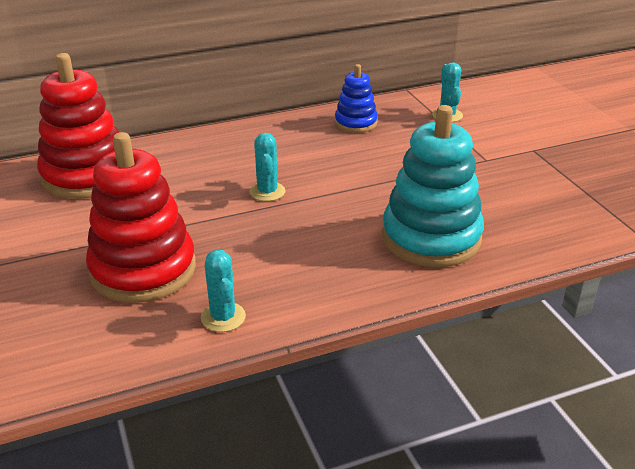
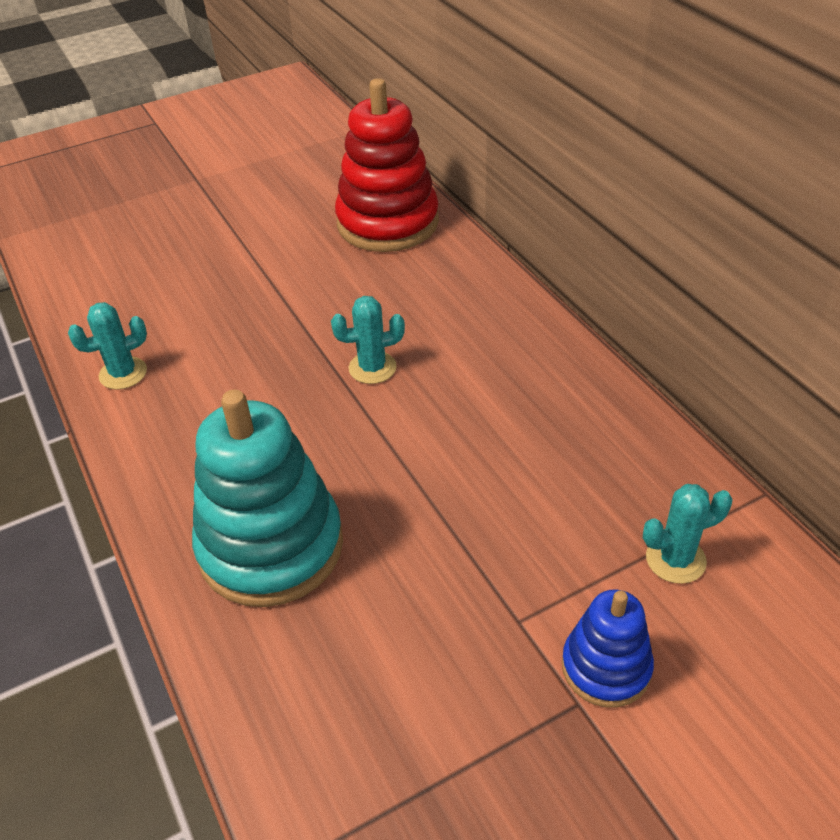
camera: 85 degrees right, 10 degrees up
(143, 269) = (208, 302): red stacking toy -> none
(356, 123) = (599, 435): blue stacking toy -> blue stacking toy (606, 667)

